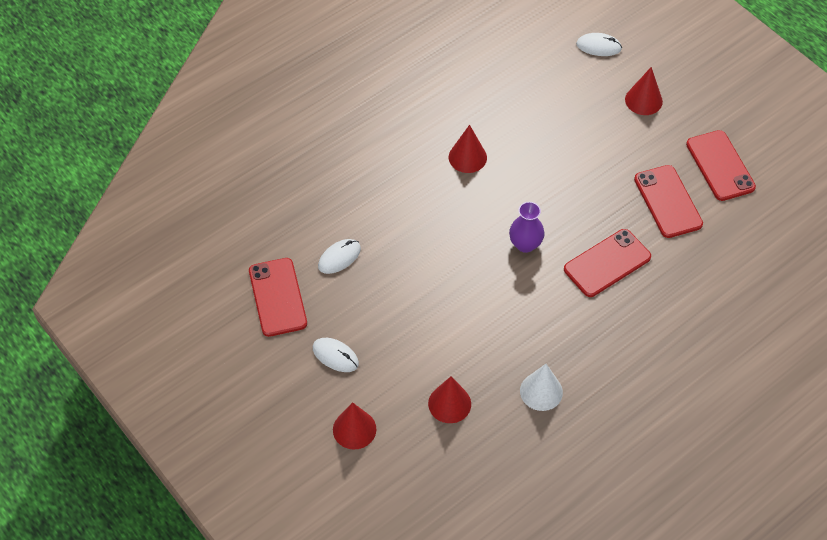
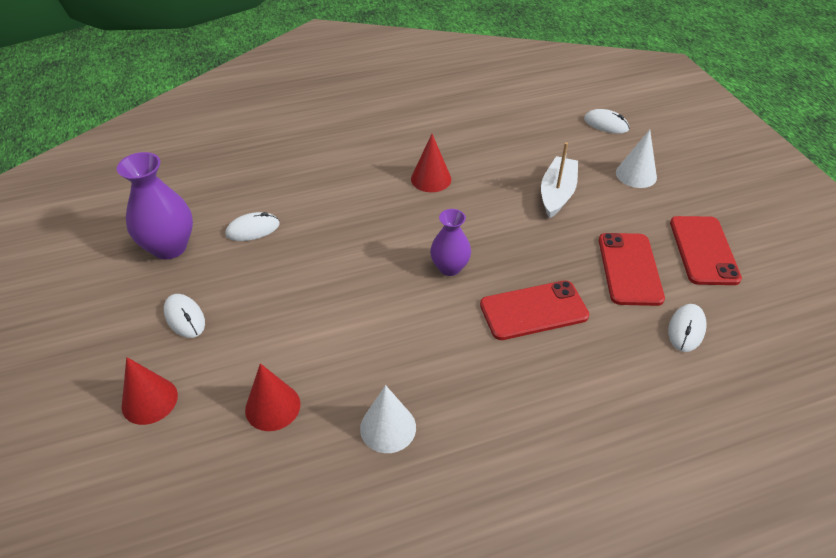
camera: 20 degrees right, 10 degrees down
(277, 297) = (169, 247): red phone -> purple vase
(583, 141) = (557, 193): none -> white boat
(643, 100) = (636, 175): red cone -> white cone
(725, 244) = (686, 329): none -> white mouse

